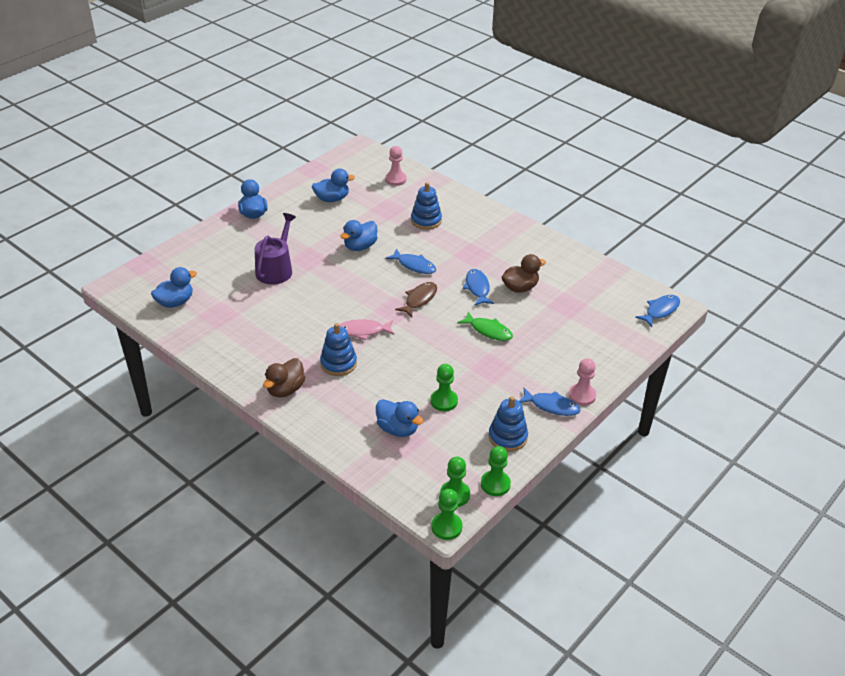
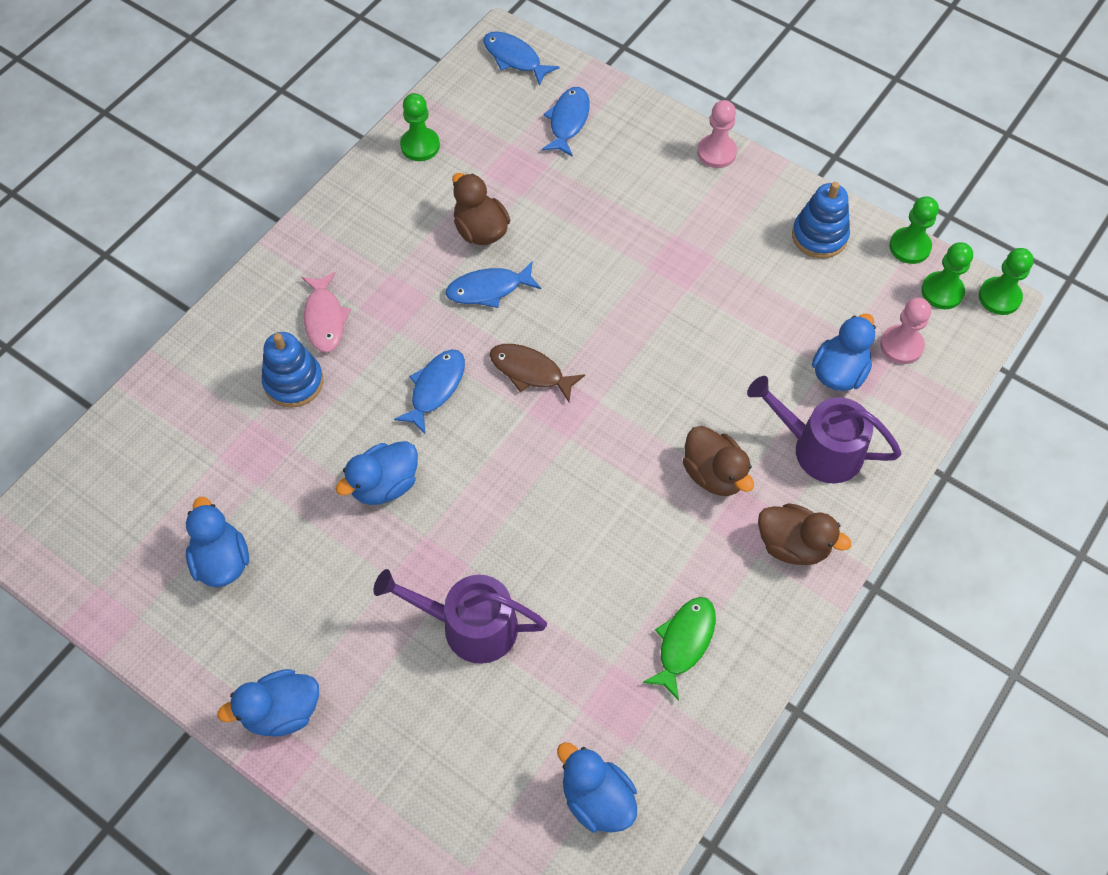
camera: 95 degrees left, 20 degrees up
(338, 363) = (714, 474): blue stacking toy -> brown duck
(345, 411) = (820, 448): none -> purple watering can
(360, 246) = (384, 485): blue duck -> blue duck turned 105 degrees clockwise
(363, 331) = (627, 448): pink fish -> pink fish (325, 319)
(395, 179) = (149, 449): pink pawn -> pink pawn (901, 345)
(444, 401) = (766, 318): green pawn -> green pawn (420, 146)
(488, 331) = (595, 269): green fish -> green fish (684, 643)
(551, 406) = (745, 187): blue fish -> blue fish (568, 121)

